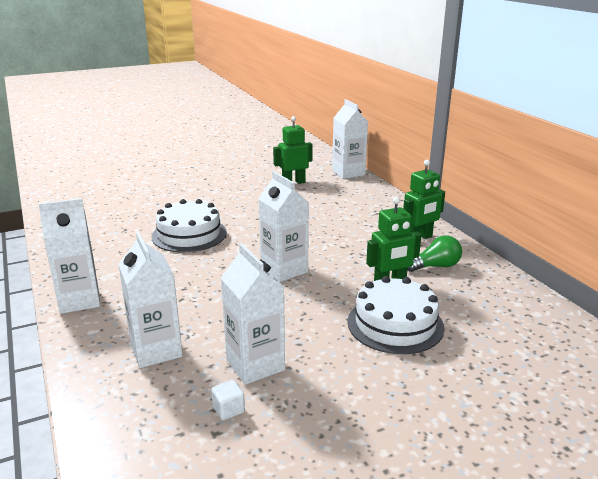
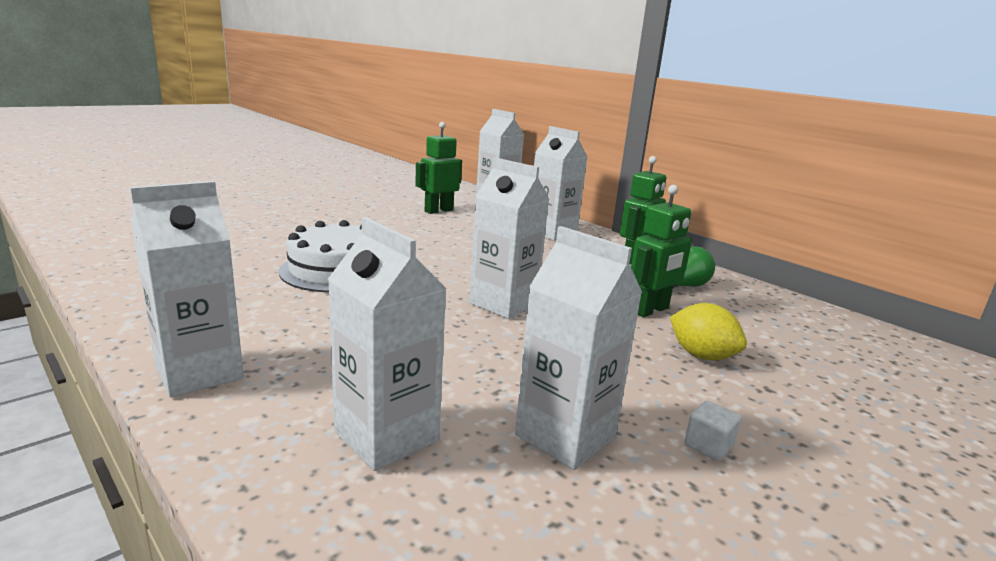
camera: 20 degrees left, 5 degrees down
(228, 409) = (580, 518): white cube -> white cube (708, 446)
(370, 208) = (552, 233): none -> white carton
(395, 324) = (701, 356): white cake -> yellow lemon

